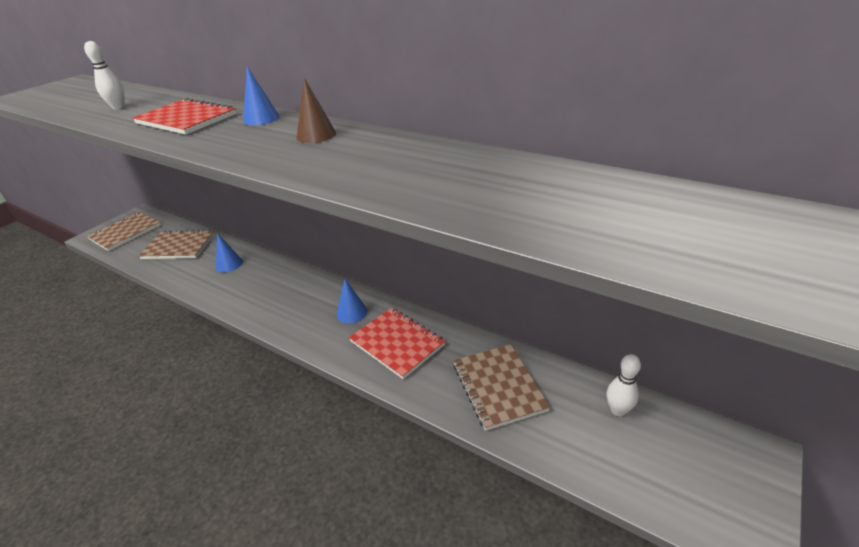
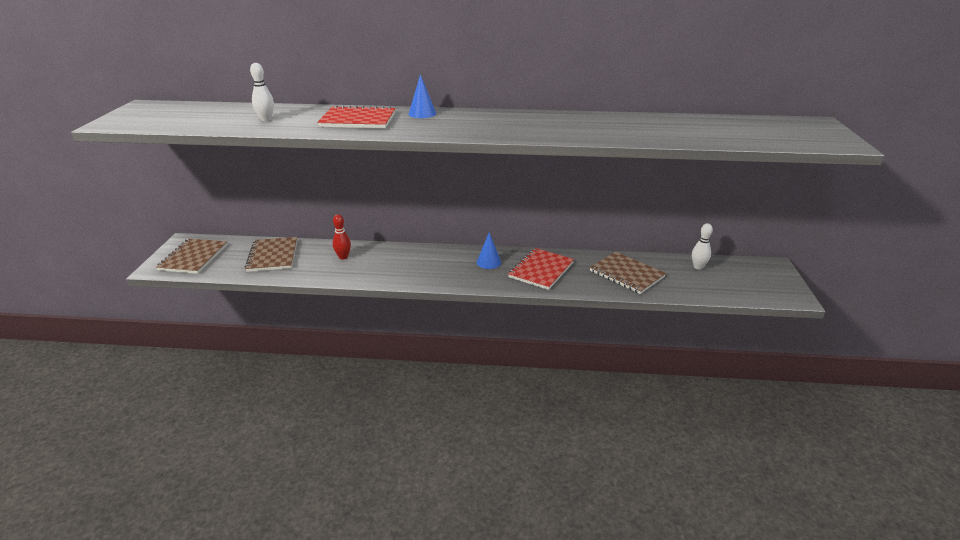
camera: 30 degrees left, 5 degrees down
(179, 246) = (273, 256): brown notebook -> brown notebook turned 75 degrees counterclockwise
(229, 264) = (343, 257): blue cone -> red bowling pin
(316, 135) = (487, 118): brown cone -> none
(397, 343) = (541, 270): red notebook -> red notebook turned 75 degrees counterclockwise

